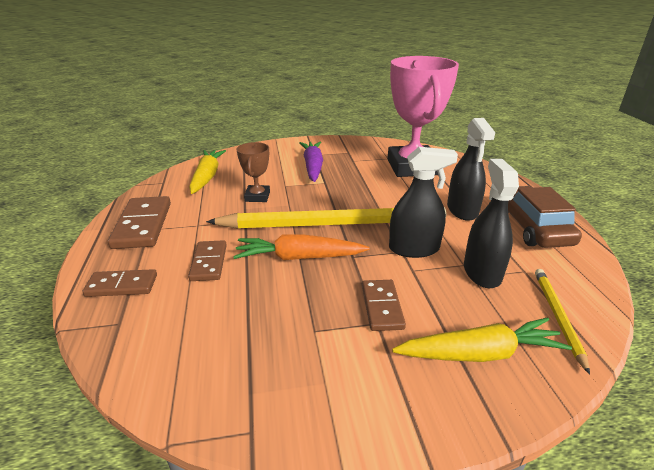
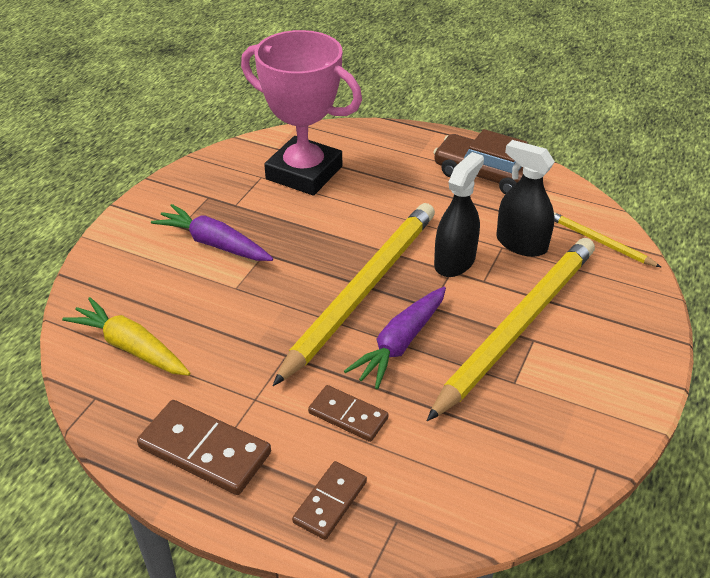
camera: 55 degrees left, 10 degrees up
(257, 196) = (239, 322): brown trophy -> none
(299, 257) = (400, 344): orange carrot -> purple carrot
(382, 307) = (517, 326): brown domino -> yellow pencil
(462, 210) = (422, 194): black spray bottle -> none
(480, 353) = (606, 304): yellow carrot -> none

